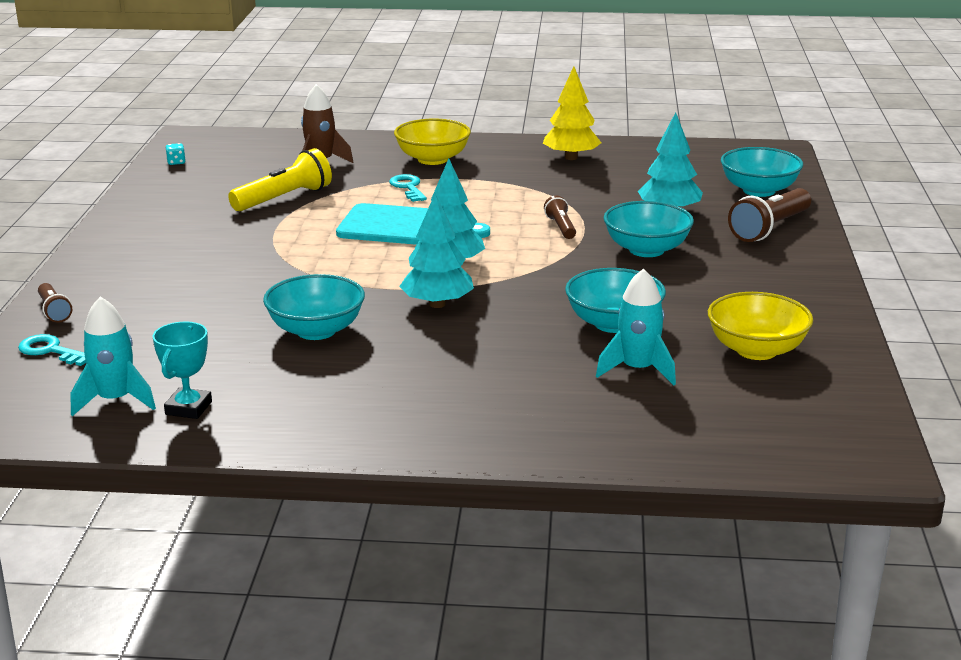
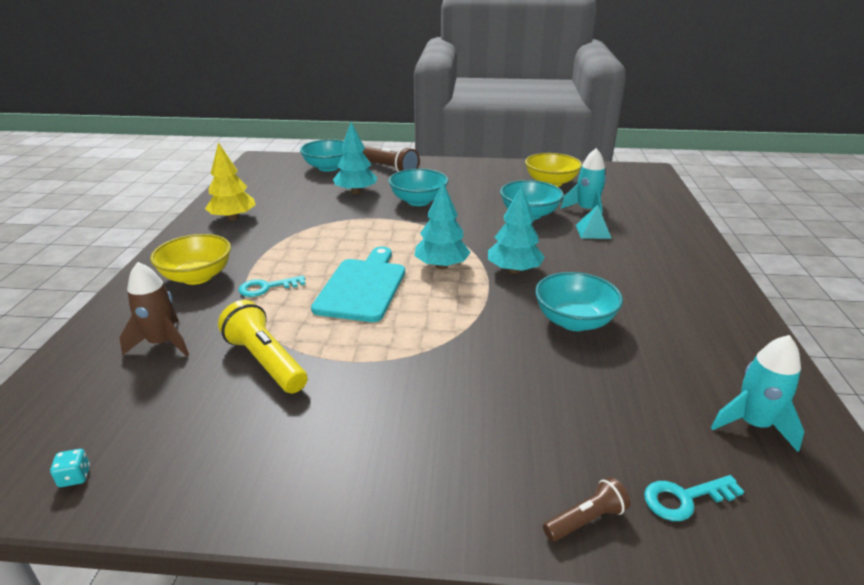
camera: 90 degrees left, 5 degrees up
(51, 351) = (684, 498): turquoise key -> turquoise key turned 45 degrees clockwise
(188, 408) = (736, 376): turquoise trophy -> none
(557, 367) = (593, 231): none -> turquoise pyramid
(561, 227) = (376, 225): brown flashlight -> none

